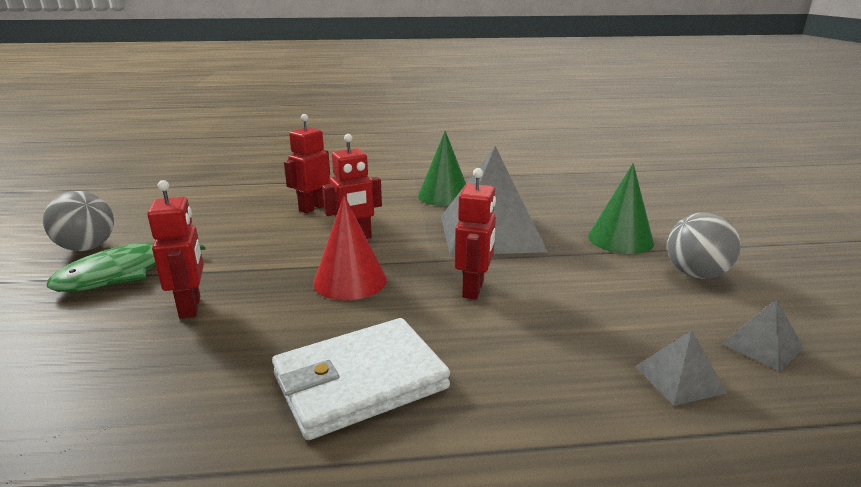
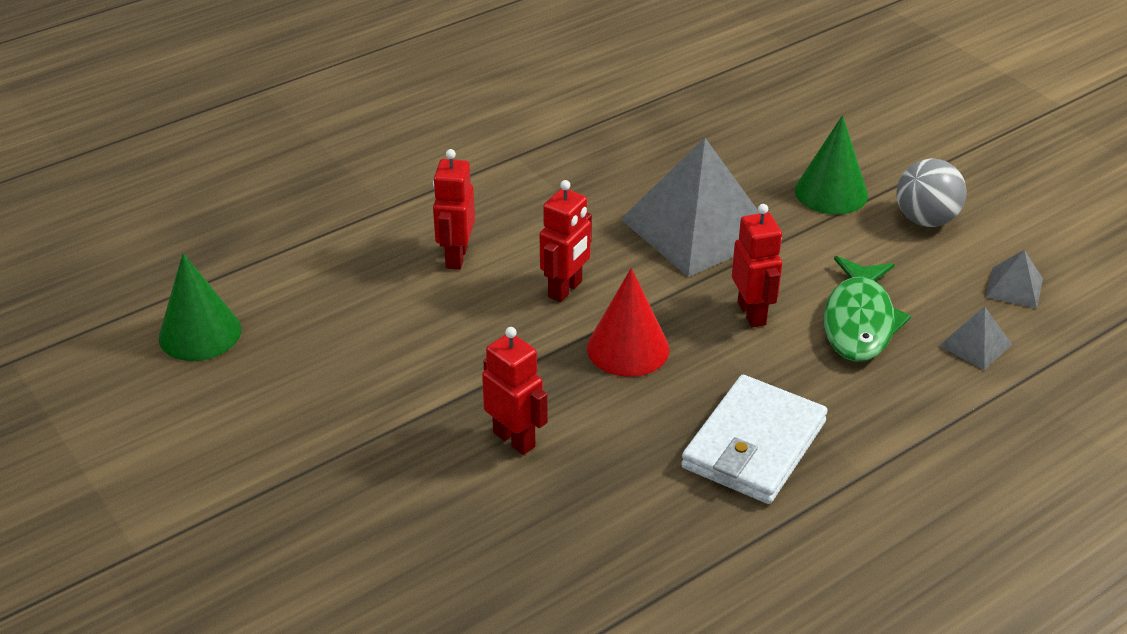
camera: 30 degrees left, 15 degrees up
(87, 248) = (274, 418): grey ball -> none
(123, 273) = (378, 431): green fish -> green fish (859, 321)
(444, 196) = (588, 180): green cone -> green cone (200, 333)

